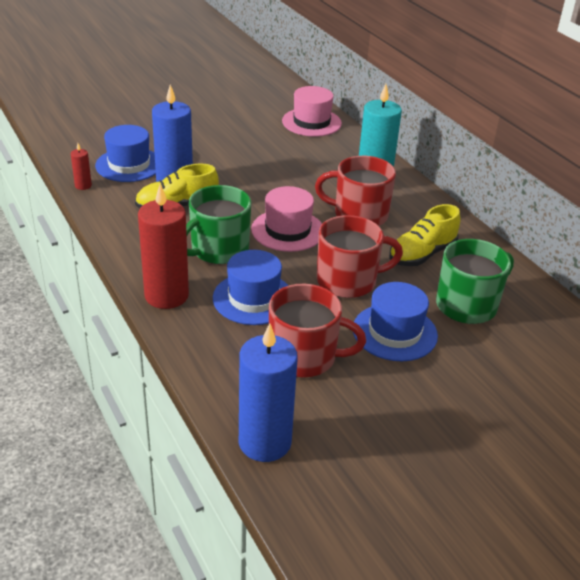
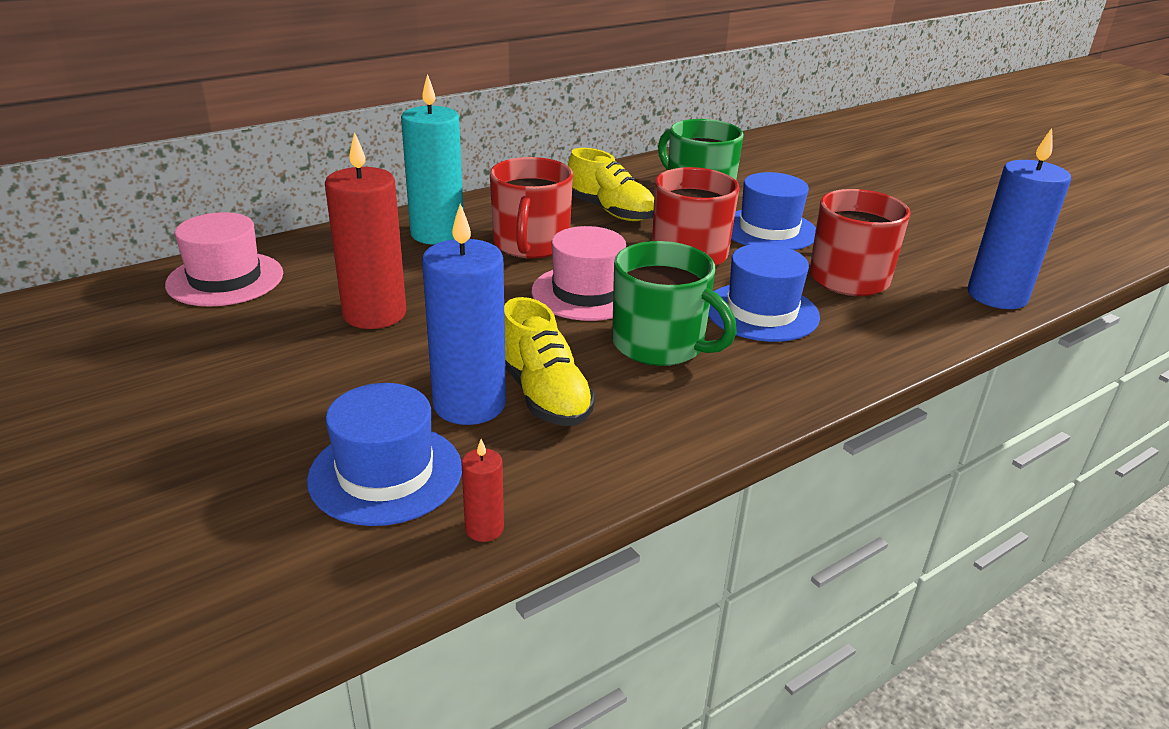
camera: 95 degrees left, 5 degrees down
(166, 295) = (798, 380): red candle -> red candle (374, 314)

